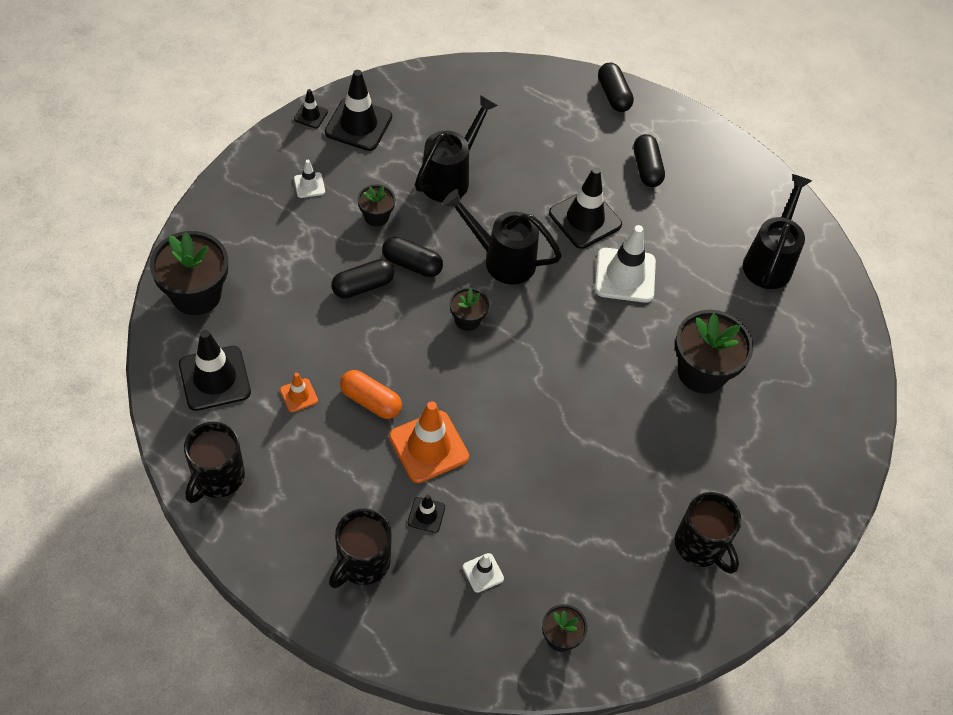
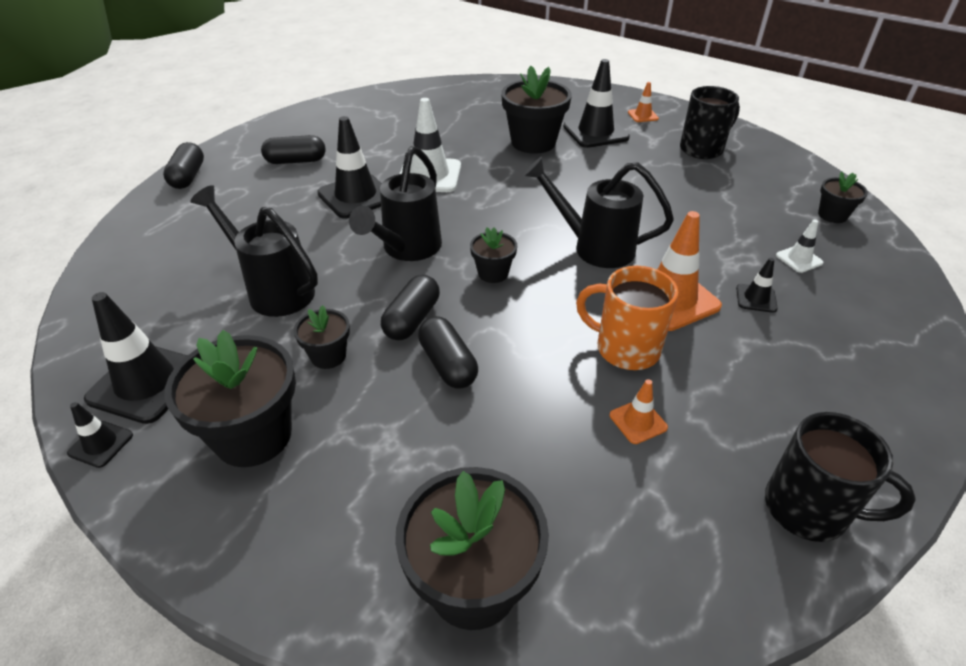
camera: 85 degrees left, 15 degrees down
(215, 378) = (638, 533): black traffic cone -> black traffic cone (595, 132)
(309, 185) = (253, 436): white traffic cone -> black flower pot
(362, 563) = (844, 346): black mug -> none
(371, 401) = (625, 348): orange capsule -> orange mug
(613, 95) = (188, 177): black capsule -> black capsule turned 75 degrees counterclockwise
(770, 260) = (413, 110): black watering can -> black watering can (594, 247)
(784, 499) = (643, 115): none -> orange traffic cone

